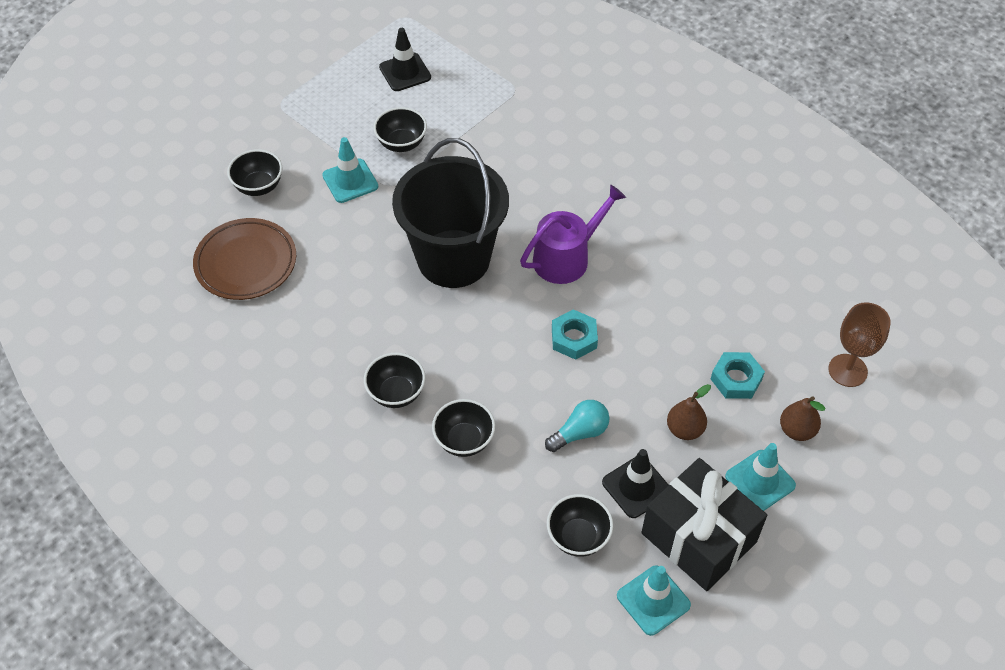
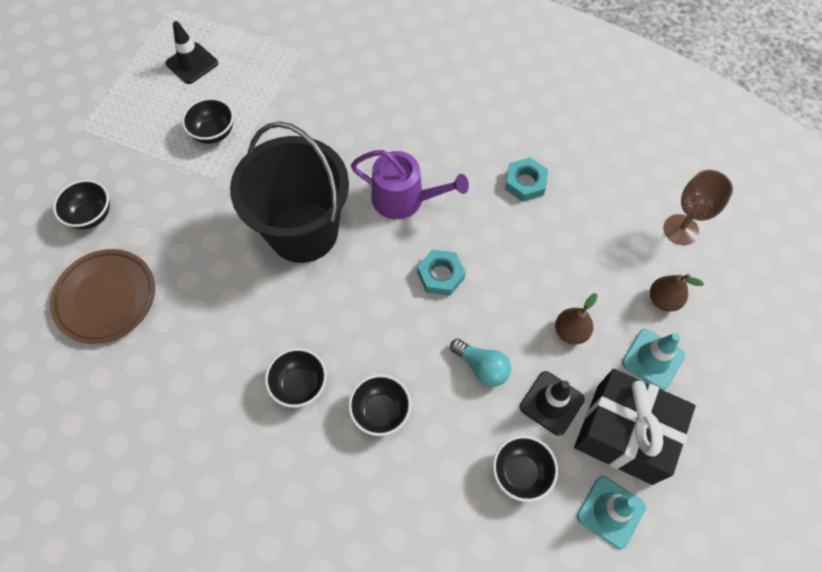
camera: 20 degrees left, 10 degrees up
(350, 181) = (178, 184): turquoise traffic cone -> none
(566, 257) = (404, 199): purple watering can -> purple watering can turned 75 degrees clockwise
(579, 433) = (481, 367): turquoise light bulb -> turquoise light bulb turned 90 degrees clockwise
(736, 379) = (594, 268): turquoise nut -> turquoise nut (525, 183)

